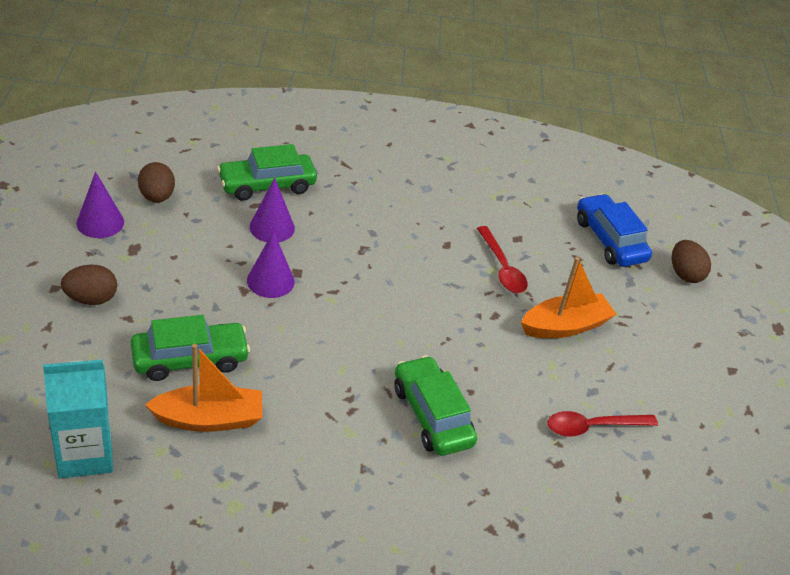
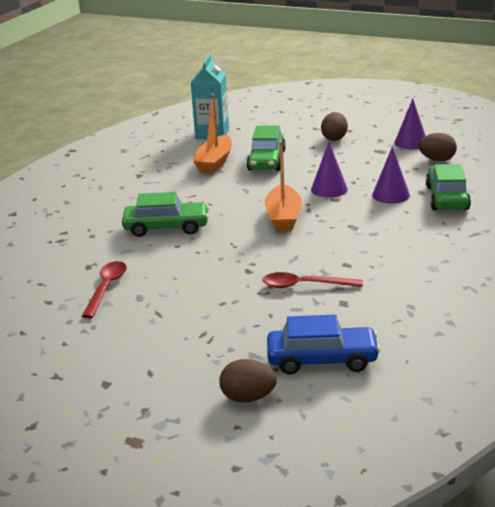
camera: 120 degrees right, 15 degrees down
(565, 326) = (216, 301): orange boat -> orange boat (283, 217)

